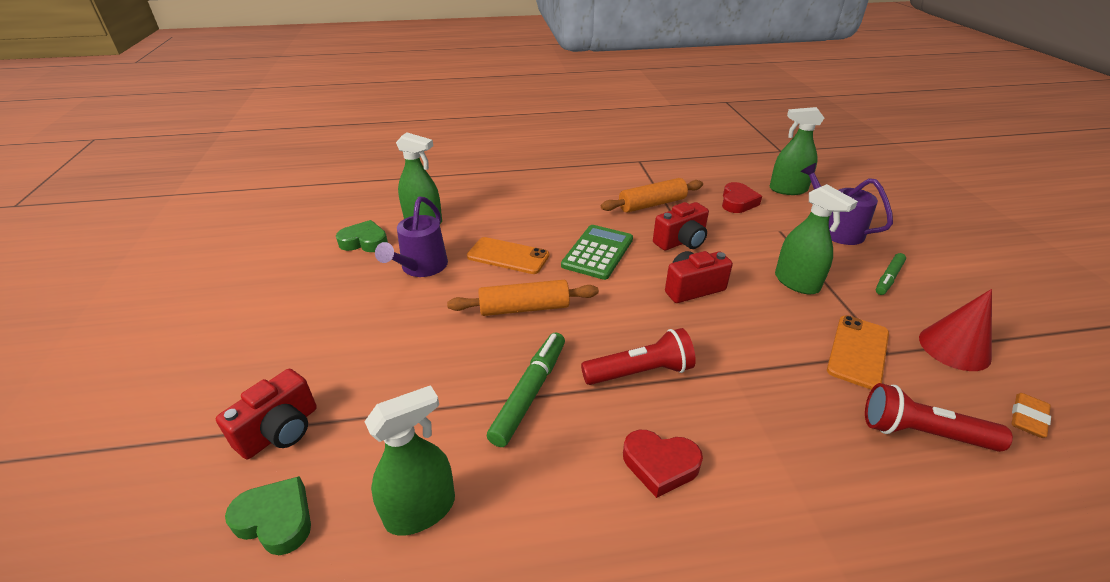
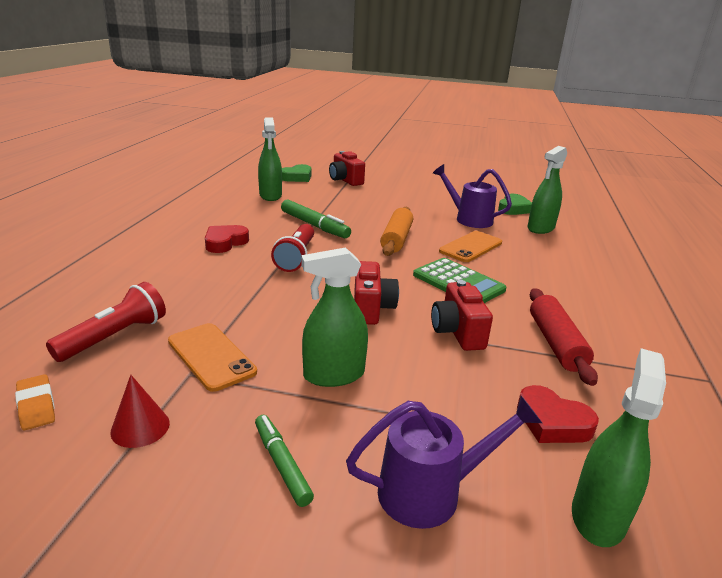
camera: 110 degrees right, 10 degrees down
(652, 204) = (556, 343): orange rolling pin -> red rolling pin
(954, 348) = (140, 427): red cone -> red cone, size x0.67

